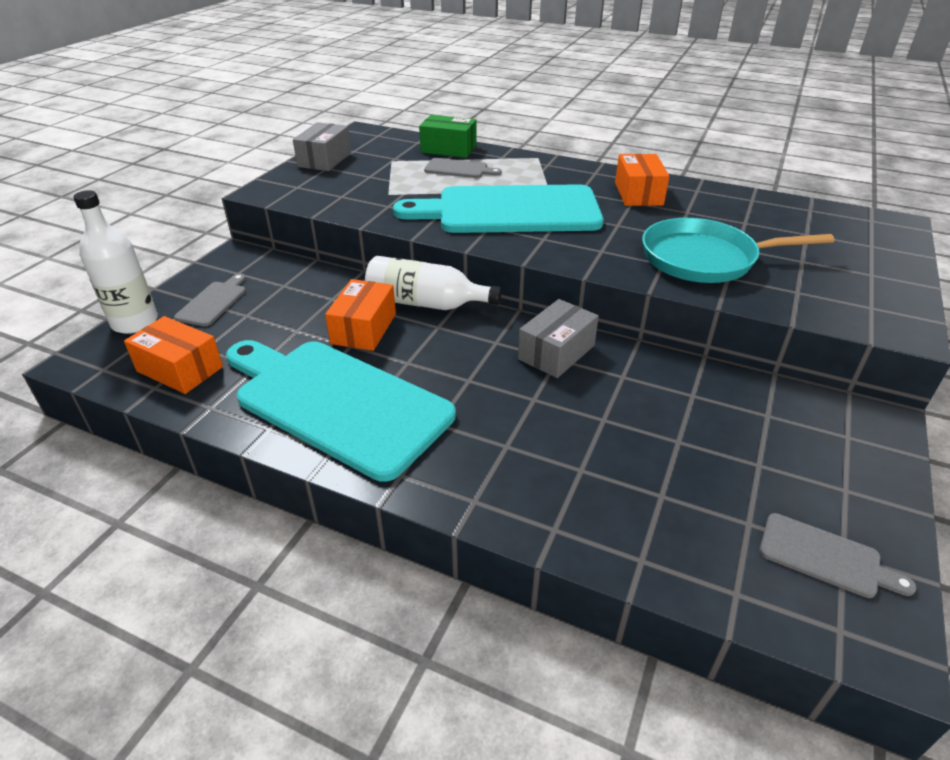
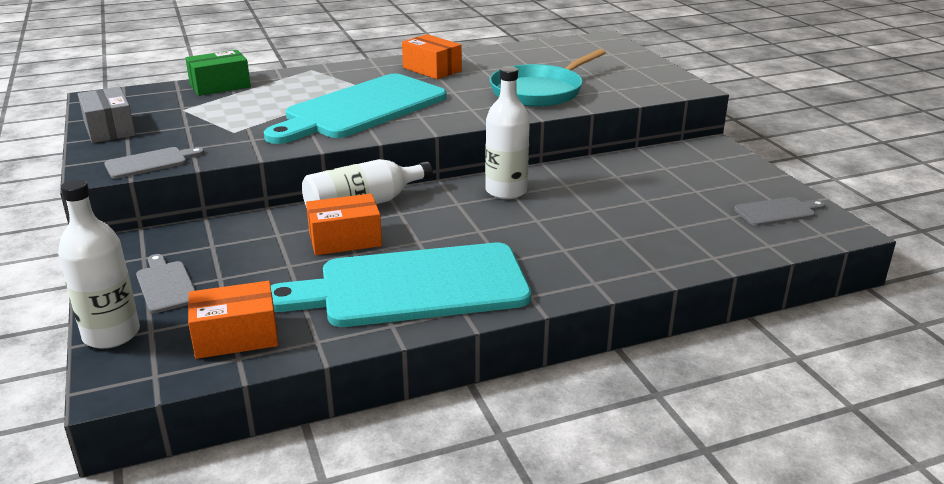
camera: 45 degrees left, 10 degrees down
(364, 329) = (345, 239): orange box -> orange box turned 75 degrees counterclockwise
(459, 169) = (260, 96): grey cutting board -> grey cutting board (150, 163)
(556, 352) = (506, 191): grey box -> white bottle

